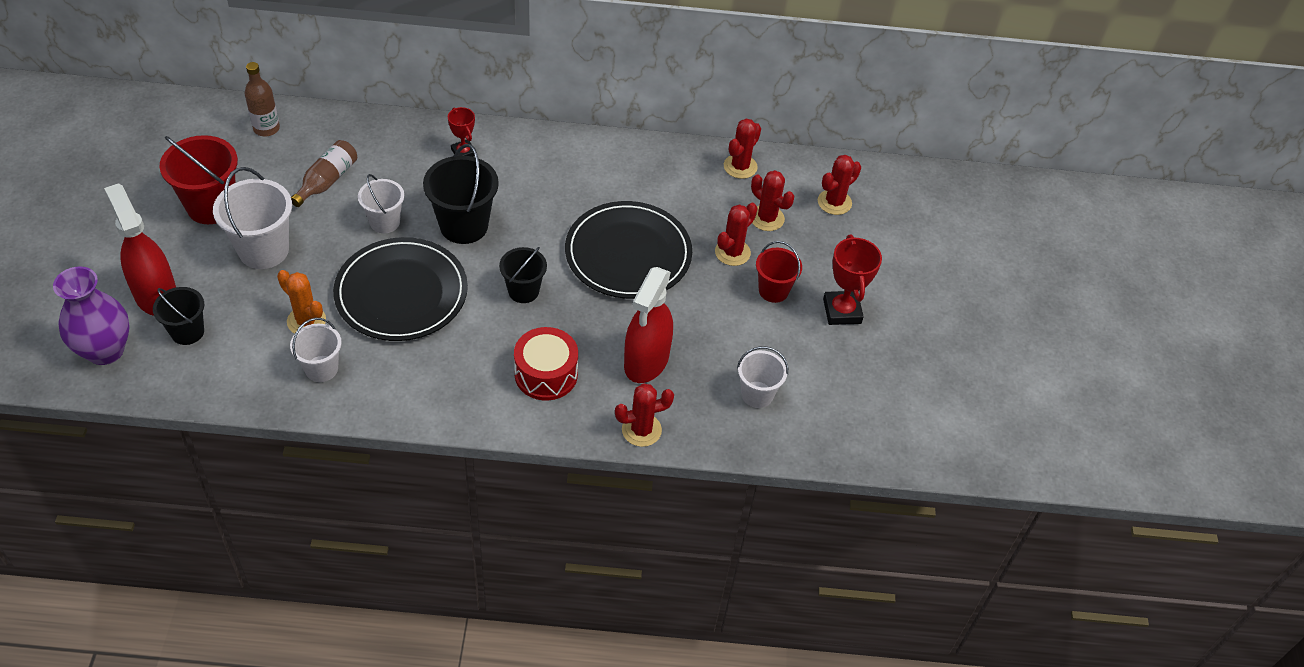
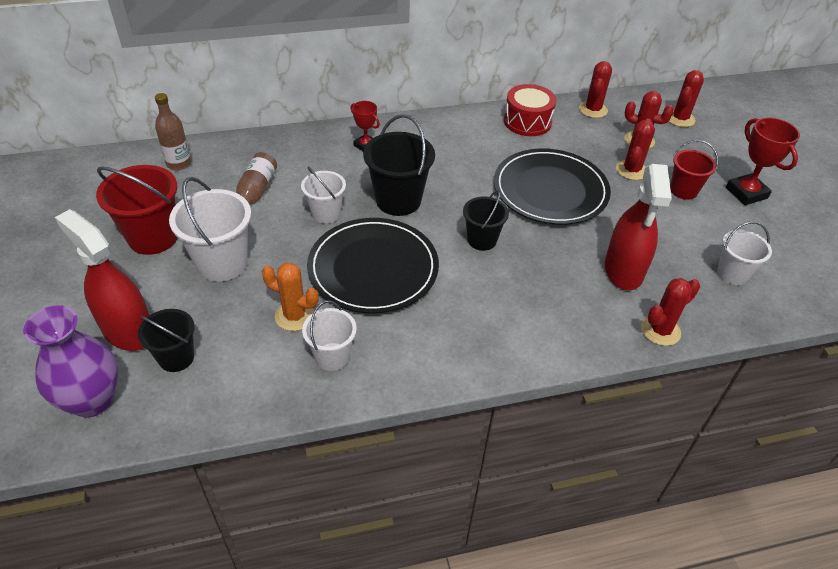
camera: 15 degrees left, 5 degrees down
(546, 374) = (545, 304): red drum -> red drum (527, 122)

